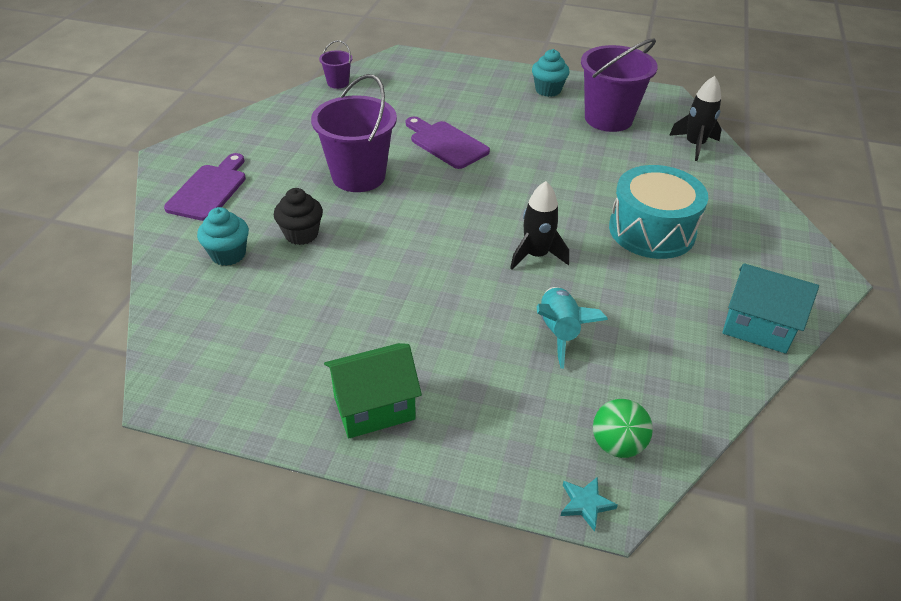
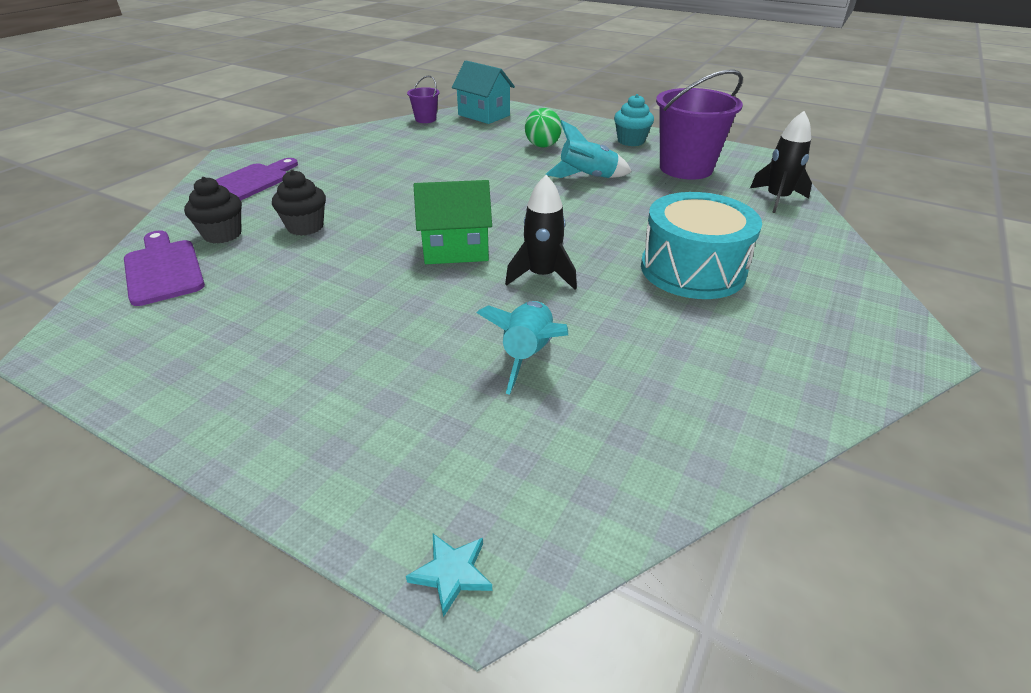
camera: 15 degrees right, 5 degrees down
(228, 254) = (222, 234): turquoise cupcake -> black cupcake
(358, 176) = (396, 188): purple bucket -> none
(374, 408) = (260, 399): green house -> green house (456, 250)
(446, 143) = (500, 171): purple cutting board -> purple cutting board (163, 269)
(527, 141) = (587, 178): none -> turquoise rocket
(617, 444) = (536, 501): green ball -> green ball (542, 146)
(757, 327) = (795, 390): turquoise house -> turquoise house (484, 115)

